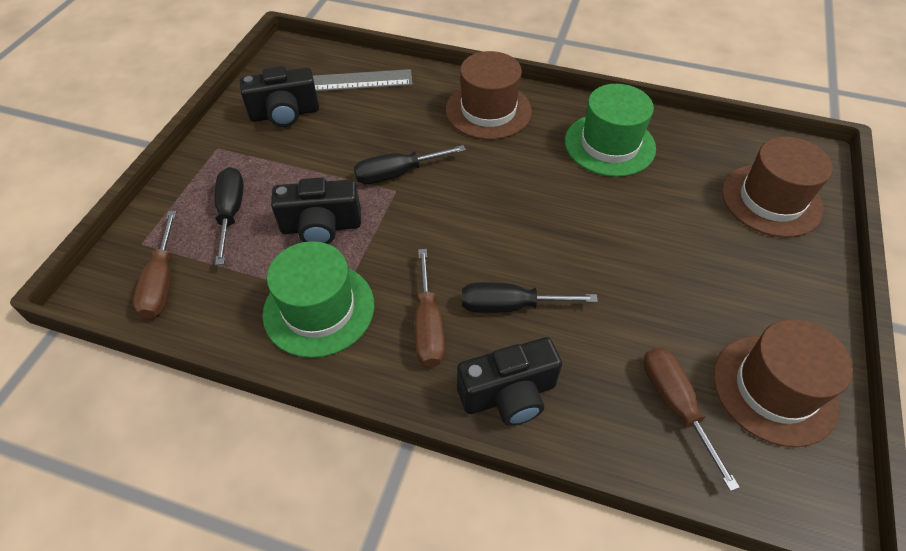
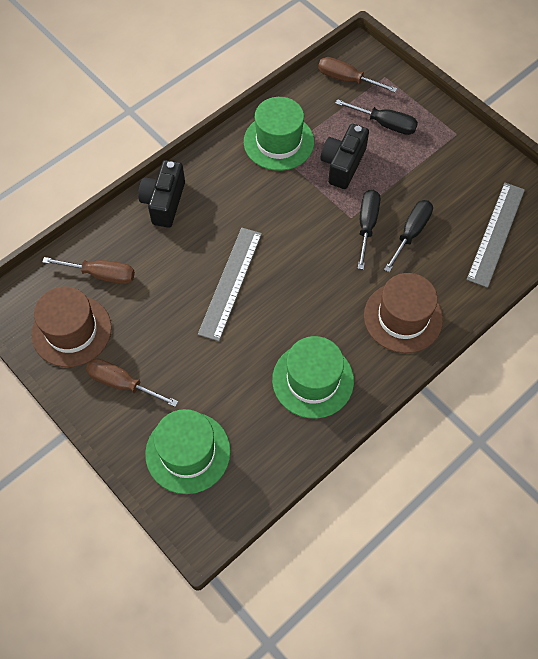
camera: 120 degrees right, 10 degrees up
(285, 114) = (474, 183): black camera -> none
(428, 325) = (232, 187): brown screwdriver -> brown screwdriver (122, 383)
(510, 306) = (216, 233): black screwdriver -> black screwdriver (411, 233)
(565, 257) = (231, 283): none -> grey ruler
(771, 200) = (188, 452): brown hat -> green hat

